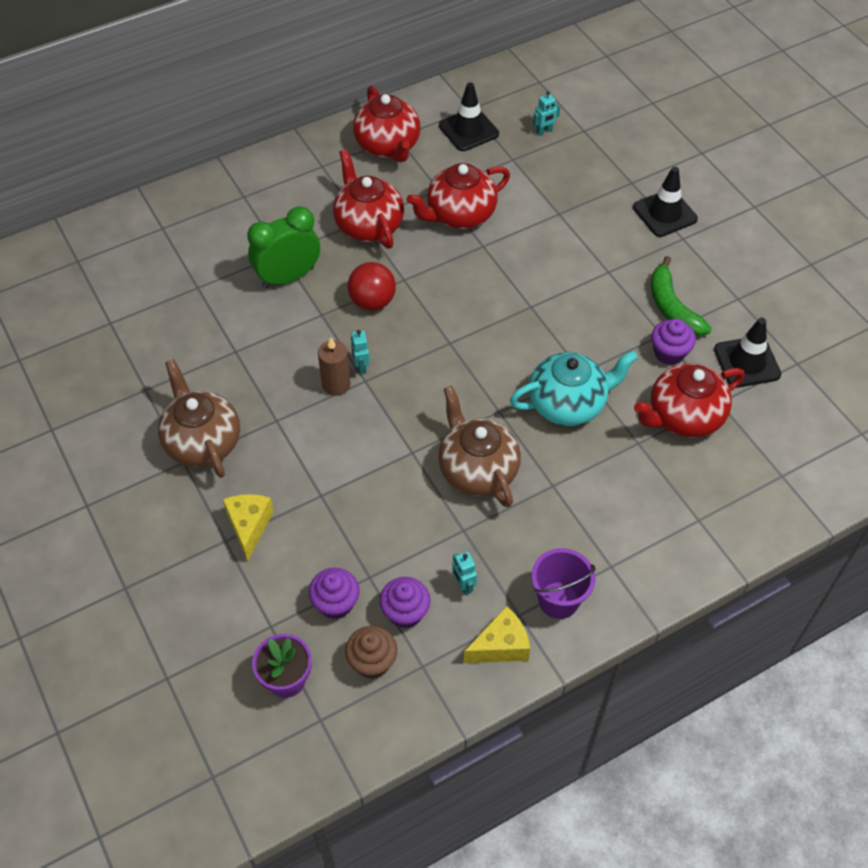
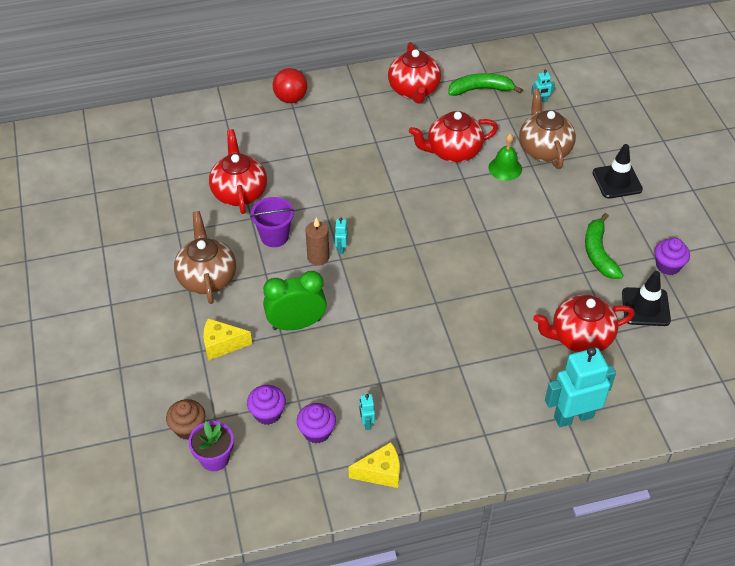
camera: 15 degrees right, 5 degrees down
(249, 526) = (222, 345): yellow cheese -> yellow cheese turned 105 degrees counterclockwise
(288, 277) = (307, 172): green clock -> green clock (296, 324)
(368, 225) = (380, 146): red teapot -> red teapot (239, 192)
(372, 301) = (365, 202): red ball -> red ball (290, 98)
(372, 662) = (281, 461): brown cupcake -> brown cupcake (188, 428)
(468, 130) = (481, 89): black traffic cone -> green banana
(477, 470) = (404, 341): brown teapot -> brown teapot (544, 149)
(529, 223) = (505, 168): none -> green bell
(558, 600) = (436, 450): purple bucket -> purple bucket (274, 236)
(568, 404) = (491, 308): turquoise teapot -> none
(669, 353) = (584, 287): purple cupcake -> purple cupcake (668, 266)
(707, 518) = (573, 416): none -> turquoise robot

